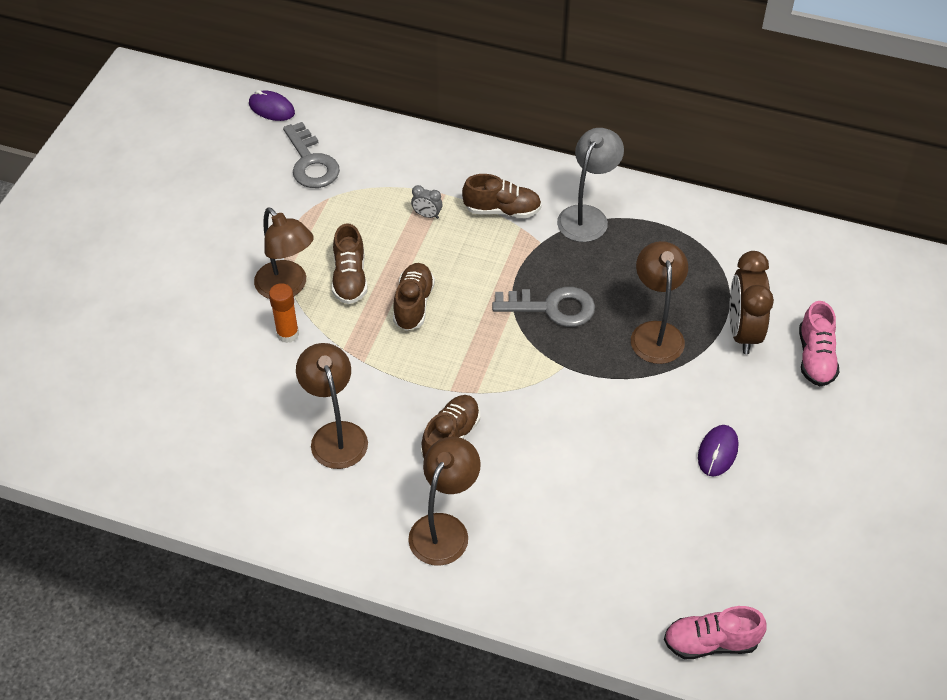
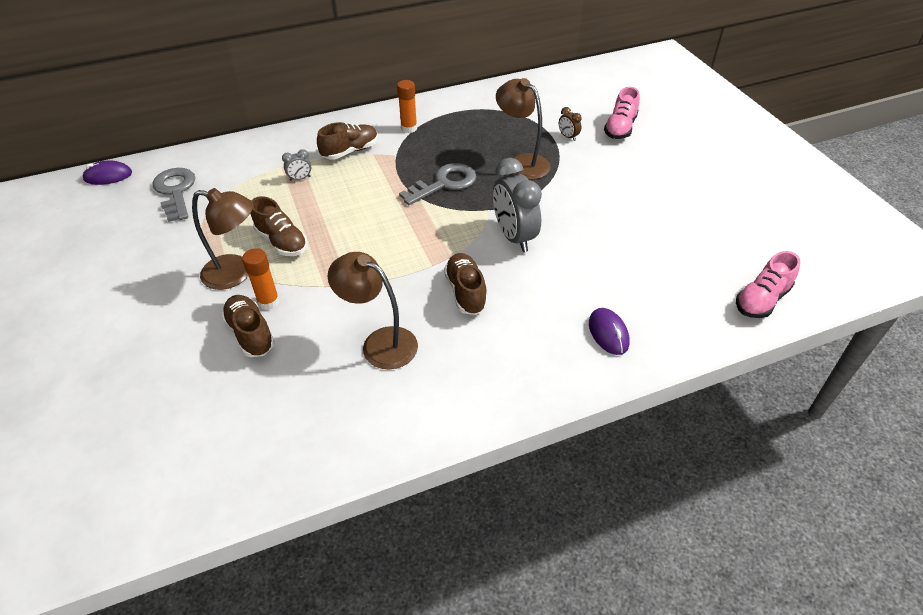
camera: 40 degrees left, 5 degrees down
(311, 162) = (175, 191): grey key -> grey key turned 135 degrees counterclockwise
(413, 304) = (348, 231): brown shoe -> brown shoe (251, 334)
(444, 528) = (528, 349): brown lamp -> none
(554, 412) = (514, 237): none -> grey clock
(587, 216) = (409, 128): grey lamp -> orange glue stick
(717, 452) = (632, 200): purple mouse -> purple mouse (608, 333)
(742, 332) = (568, 137): brown clock -> brown clock, size x0.44
(815, 358) = (620, 128): pink shoe -> pink shoe turned 60 degrees clockwise

